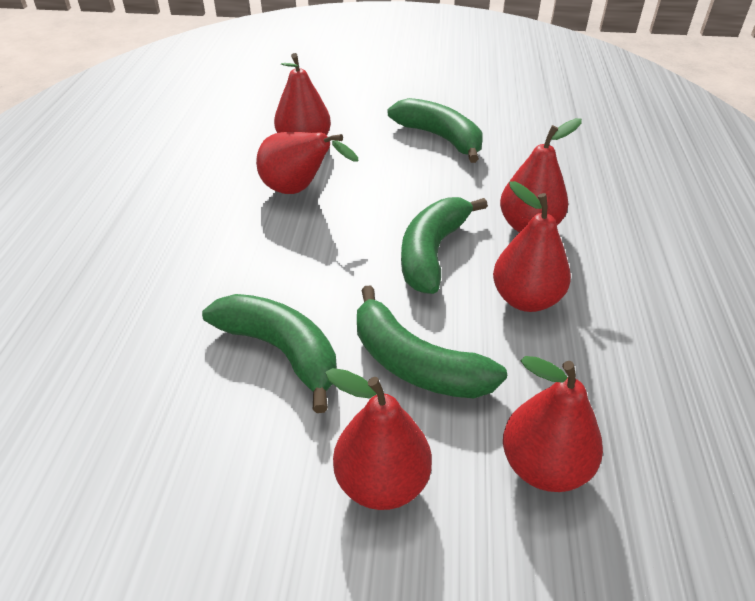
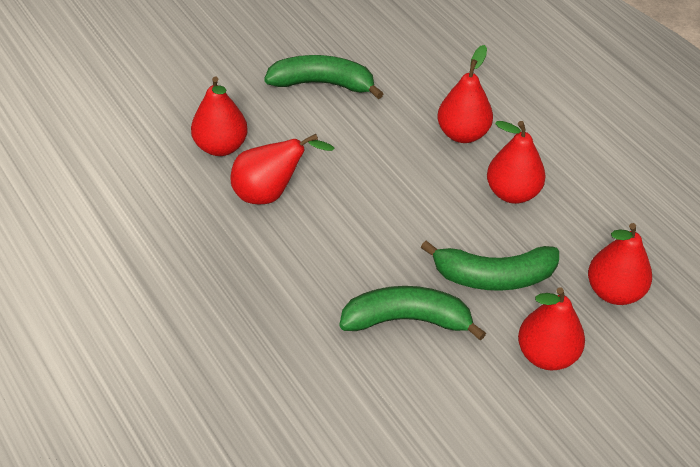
camera: 40 degrees left, 5 degrees up
(432, 252) = (422, 191): green banana -> none

